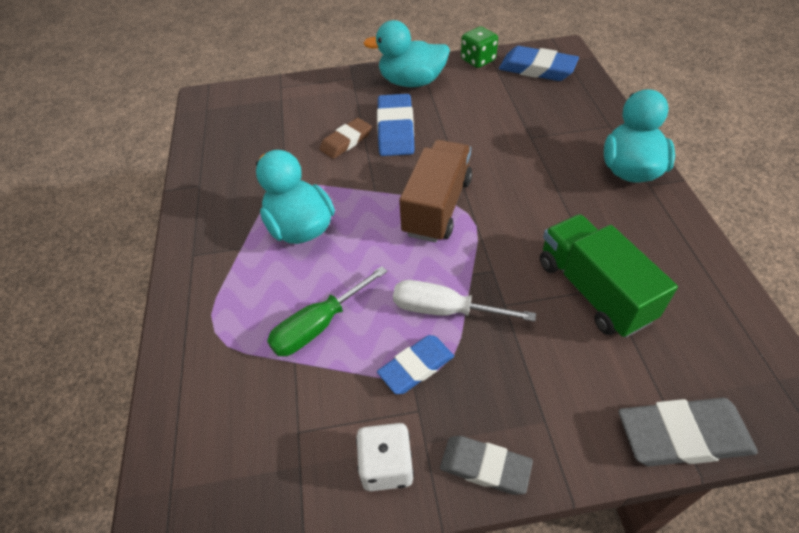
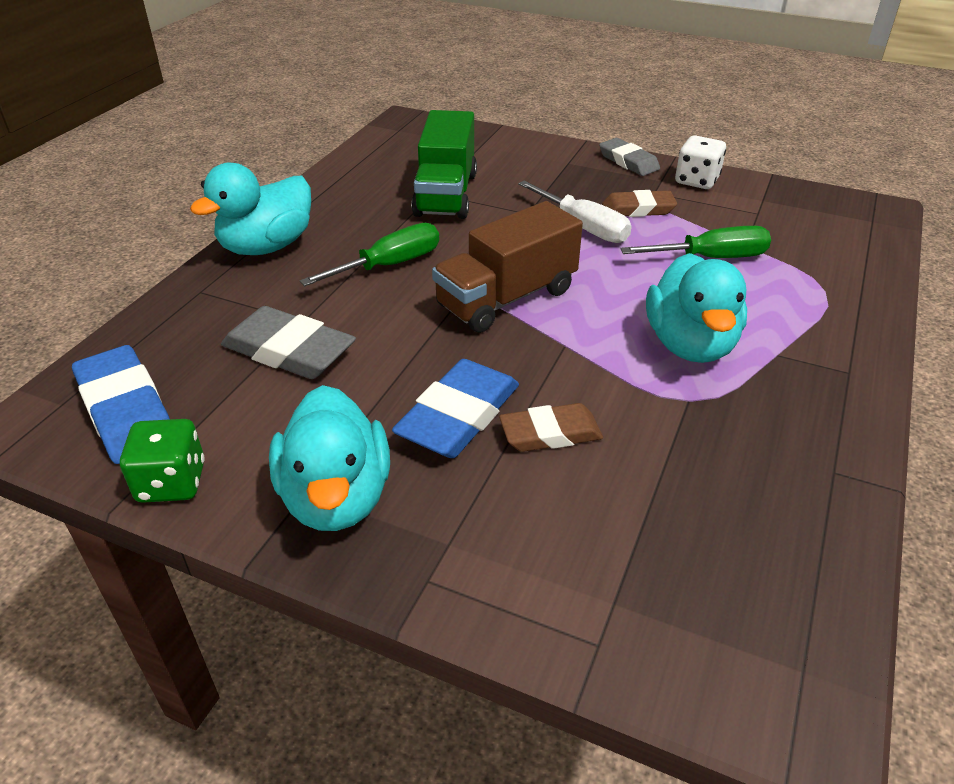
camera: 150 degrees left, 10 degrees down
(411, 82) = (336, 497): turquoise duck -> turquoise duck turned 45 degrees clockwise
(416, 367) = (638, 209): blue eraser -> brown eraser
(537, 194) = (389, 265): none -> green screwdriver
(682, 435) = (491, 134): grey eraser -> grey eraser (289, 350)

